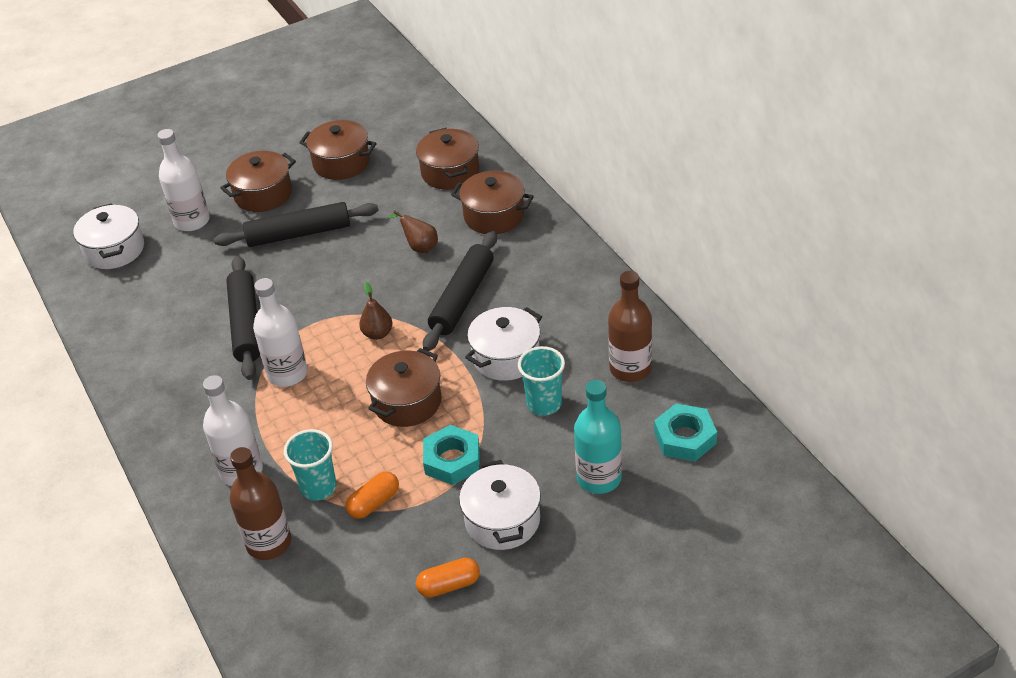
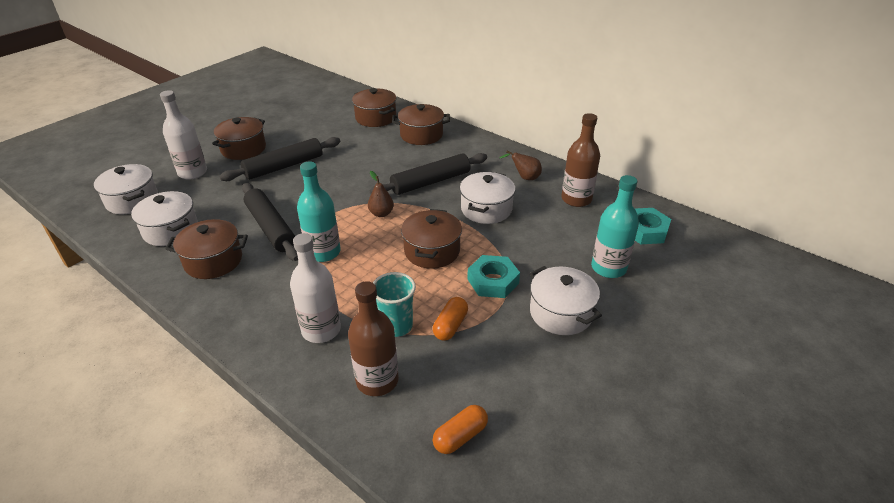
camera: 25 degrees left, 5 degrees down
(140, 303) = (171, 230): none -> white pot
(287, 373) = (323, 252): white bottle -> turquoise bottle
(341, 163) = (294, 124): brown pot -> brown pot (213, 261)
(419, 247) = (380, 159): brown pear -> brown pear (524, 177)
(449, 585) = (554, 372): orange capsule -> orange capsule (460, 436)
(462, 298) = (430, 182): black rolling pin -> black rolling pin turned 60 degrees clockwise
(544, 404) = (534, 231): turquoise cup -> none

